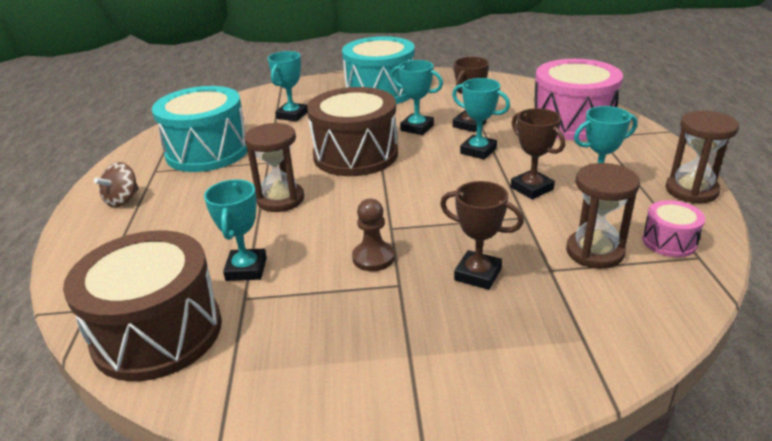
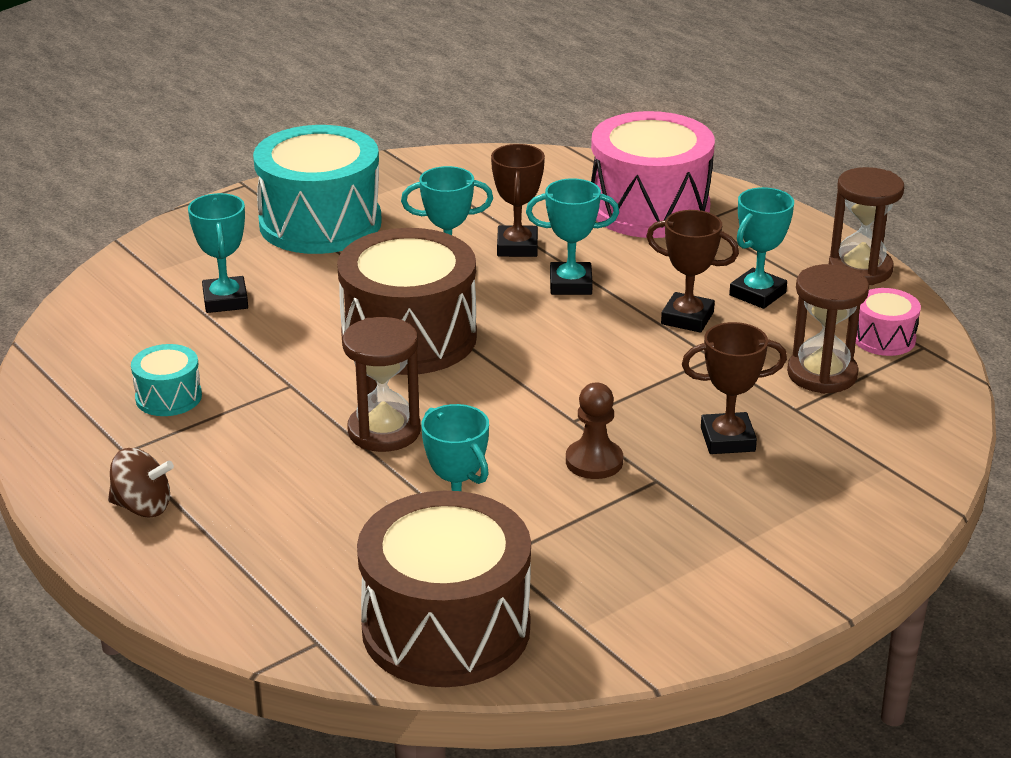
camera: 35 degrees left, 0 degrees up
(122, 200) = (142, 507): brown spinning top -> brown spinning top turned 75 degrees counterclockwise
(207, 151) = (168, 397): turquoise drum -> turquoise drum, size x0.46

